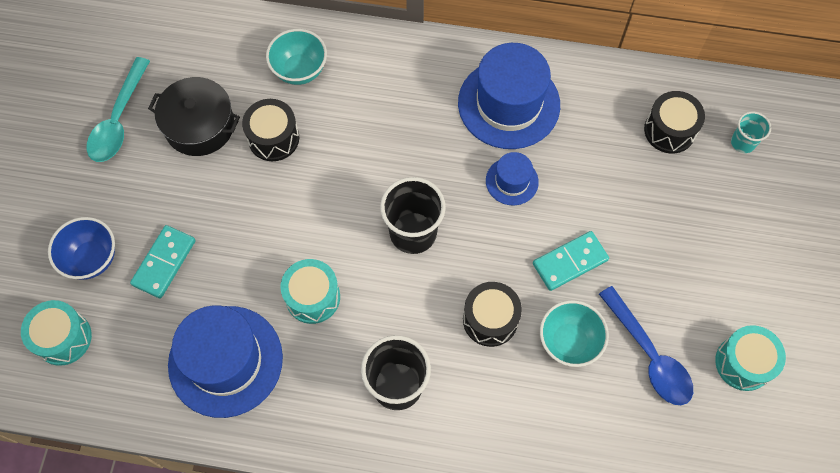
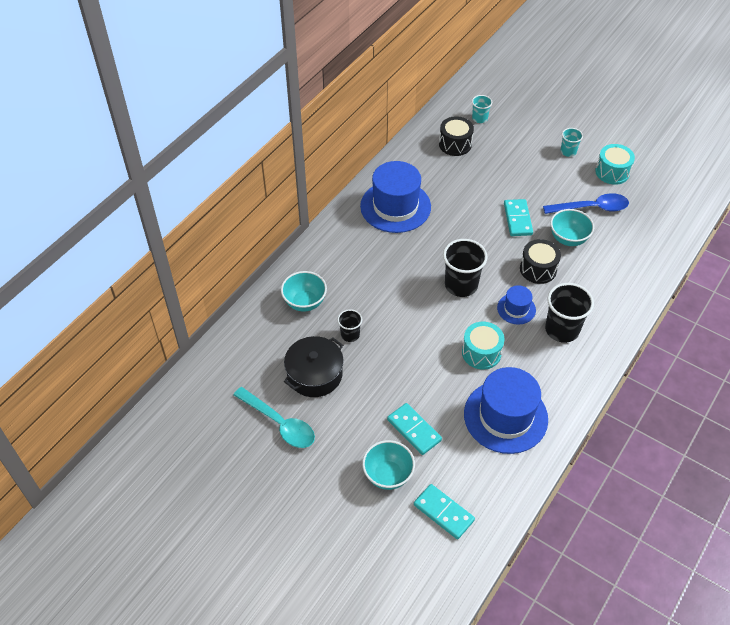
camera: 65 degrees left, 15 degrees down
(63, 338) = (443, 512): turquoise drum -> turquoise domino
(92, 259) = (388, 475): blue bowl -> turquoise bowl
(273, 138) = (350, 335): black drum -> black cup
(512, 181) = (450, 225): blue hat -> blue hat (516, 309)
(749, 286) = (568, 152): none -> turquoise cup

